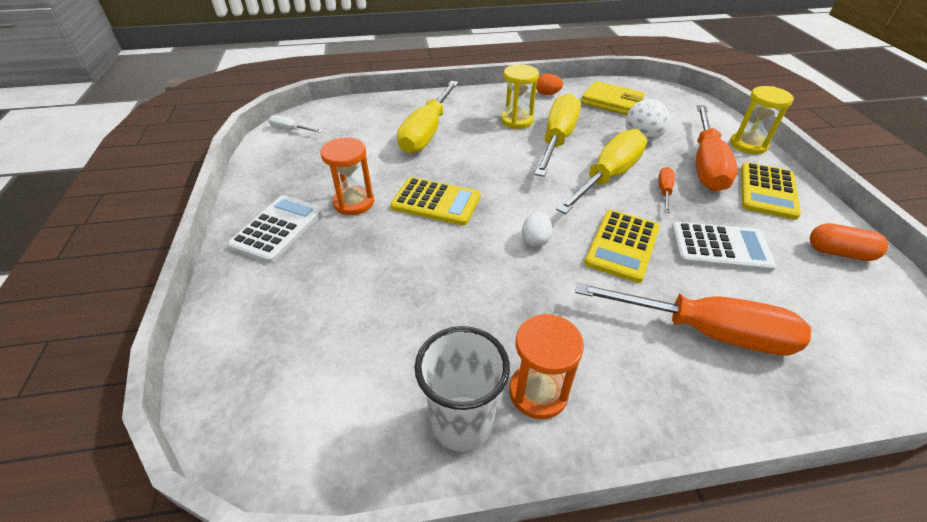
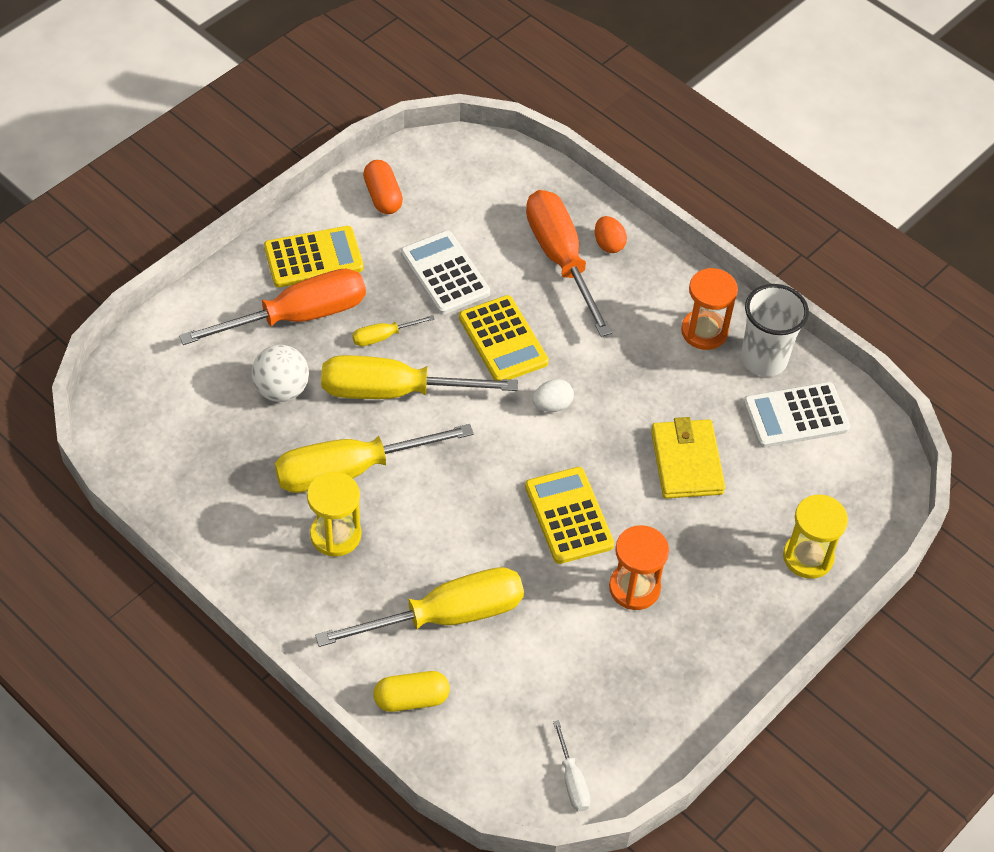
camera: 130 degrees left, 10 degrees up
(278, 229) = (726, 621): white calculator -> white calculator (796, 416)
(397, 107) = (411, 699): none -> yellow capsule
(547, 94) = (228, 538): orange egg -> orange egg (608, 244)
(611, 102) = (198, 455): yellow wallet -> yellow wallet (687, 462)
(622, 245) = (503, 340): yellow calculator -> yellow calculator turned 75 degrees clockwise
(664, 191) = (382, 337): orange screwdriver -> yellow screwdriver
(748, 145) = (218, 290): yellow hourglass -> yellow hourglass (808, 557)

